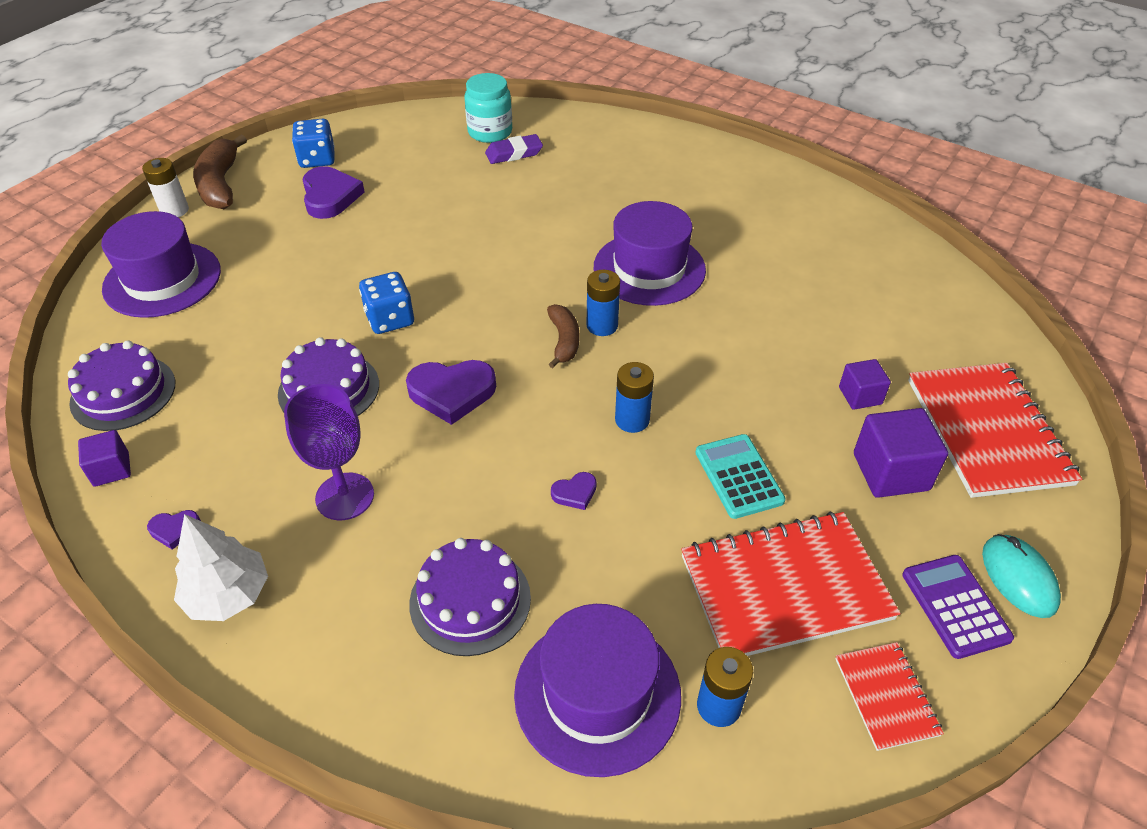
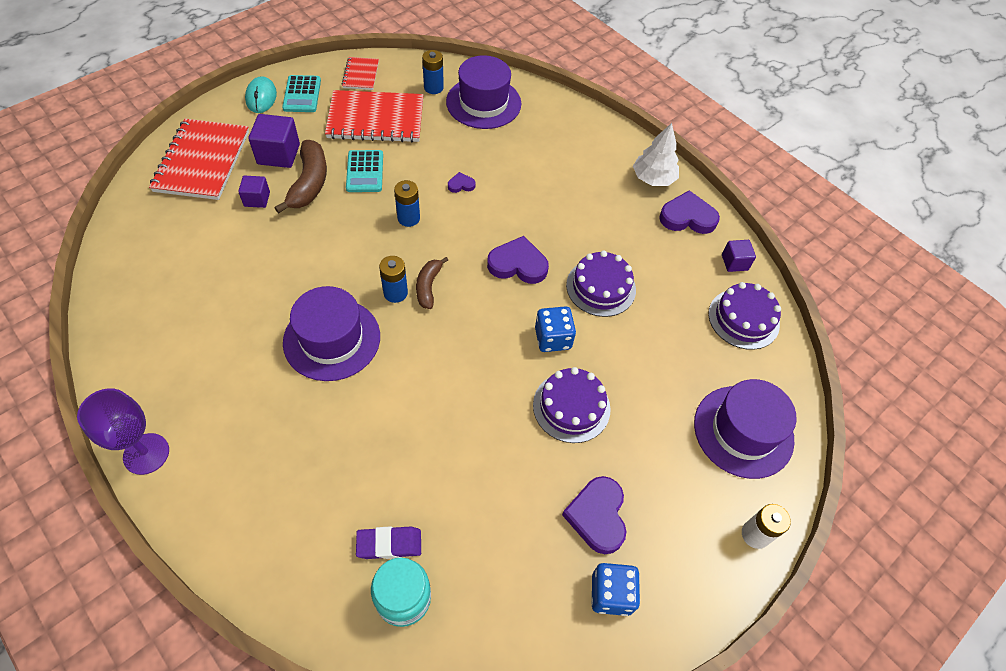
camera: 170 degrees left, 10 degrees up
(175, 530) = (687, 217): purple heart -> purple heart, size x2.04
(220, 184) = (715, 570): brown banana -> brown banana (309, 183)
(345, 496) = (592, 213): purple goblet -> purple goblet (146, 454)
(470, 600) = (531, 149): purple cake -> purple cake (571, 407)
(955, 606) = (302, 94): purple calculator -> turquoise calculator

